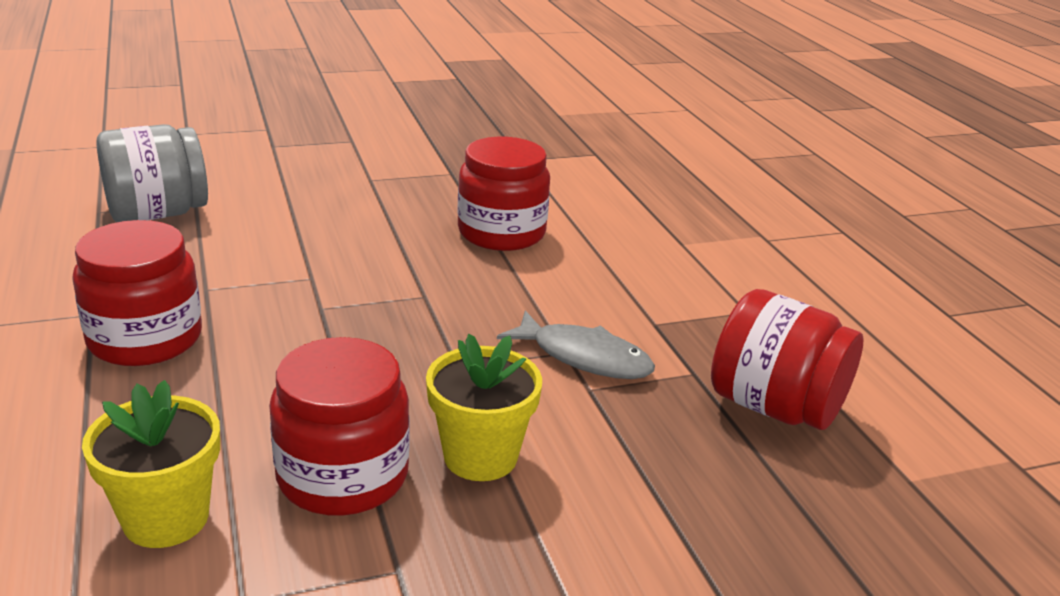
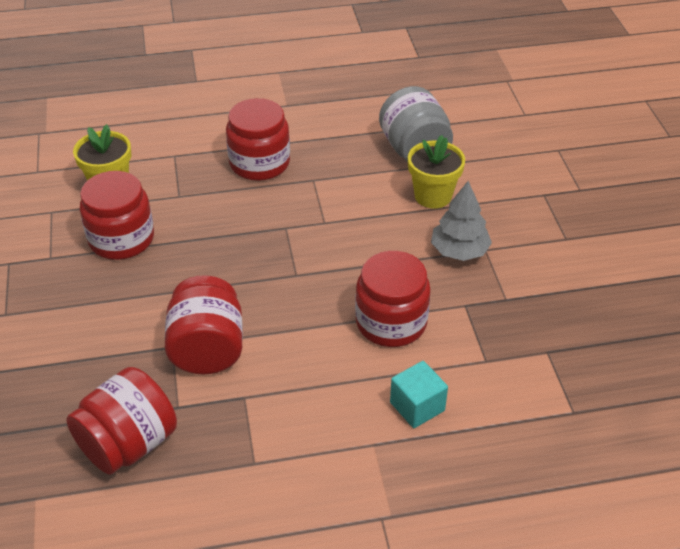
camera: 100 degrees right, 15 degrees up
(373, 192) = (459, 251): none -> grey tree
(480, 456) = (121, 291): yellow flower pot -> yellow flower pot (433, 196)
(584, 357) = (207, 349): grey fish -> red jar
(621, 220) = (417, 406): none -> turquoise cube

